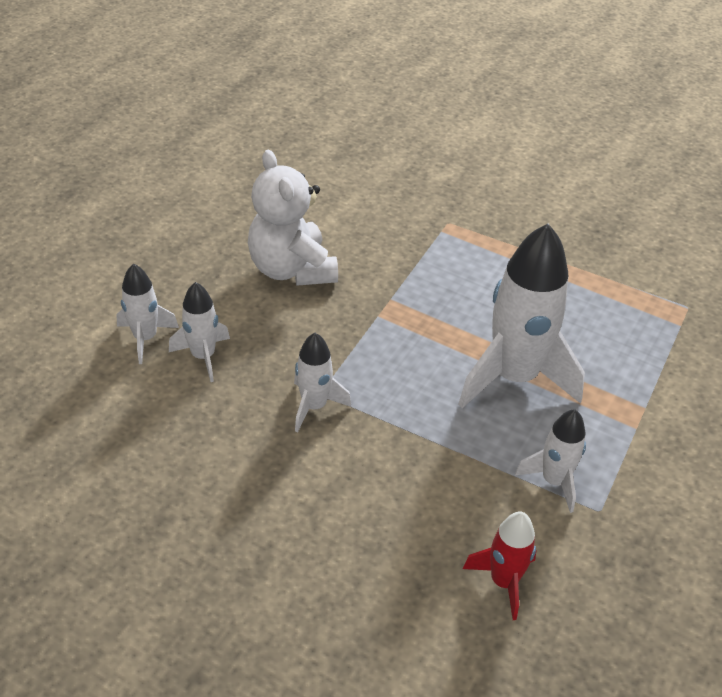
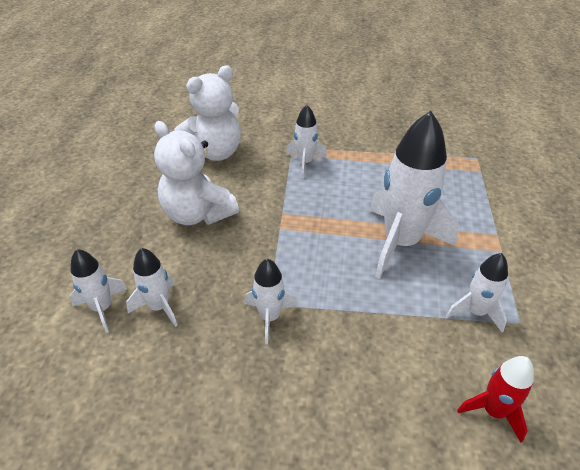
camera: 20 degrees left, 0 degrees up
(348, 201) = (214, 152): none -> white teddy bear
(453, 246) = (305, 162): none -> white rocket

